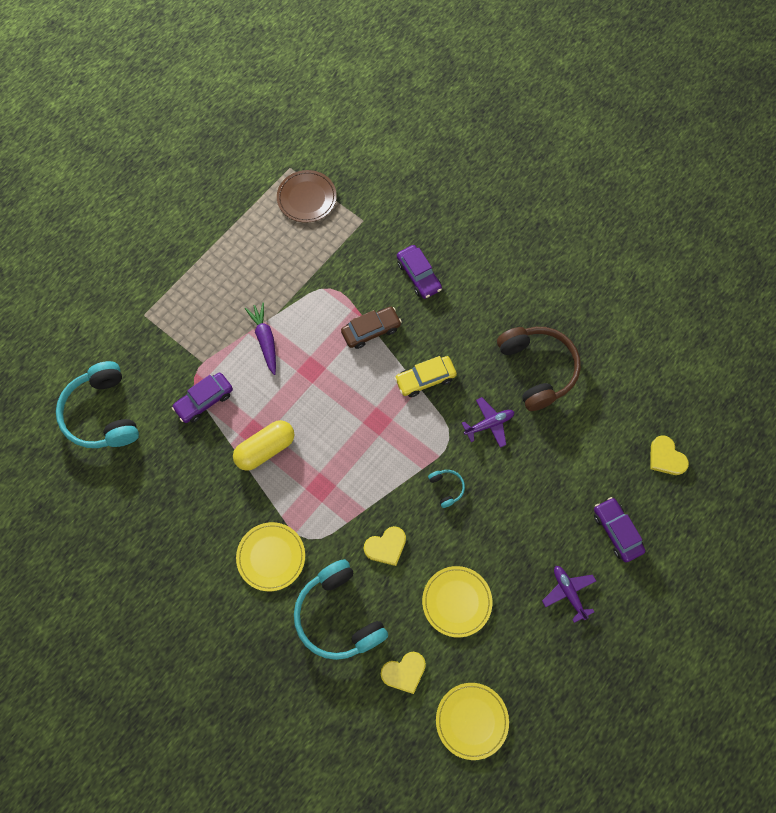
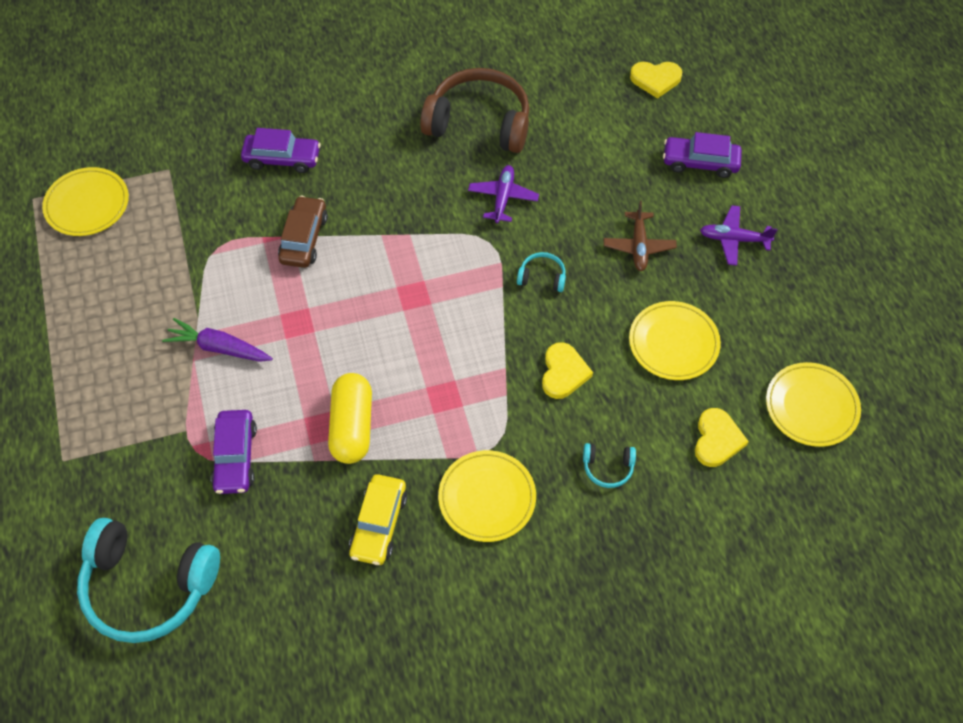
camera: 55 degrees left, 10 degrees down
(307, 198) = (87, 204): brown plate -> yellow plate
(338, 616) = (608, 468): turquoise headphones -> turquoise headphones, size x0.42
(425, 379) = (404, 223): yellow car -> yellow car (379, 524)
(516, 533) = (639, 246): none -> brown plane

